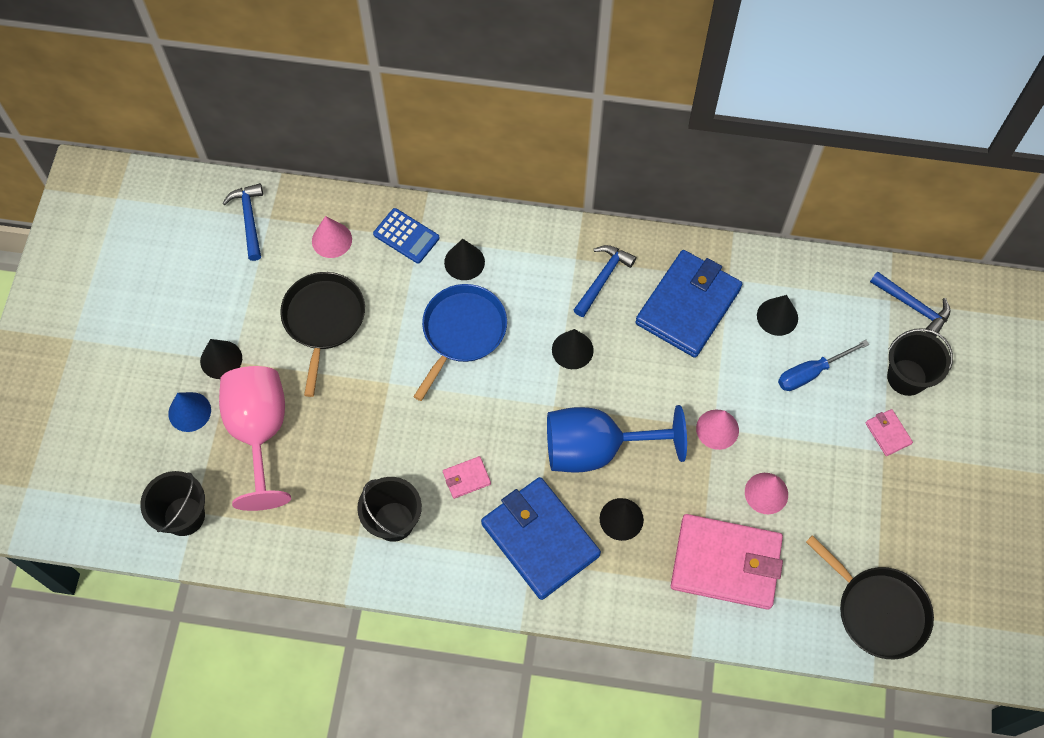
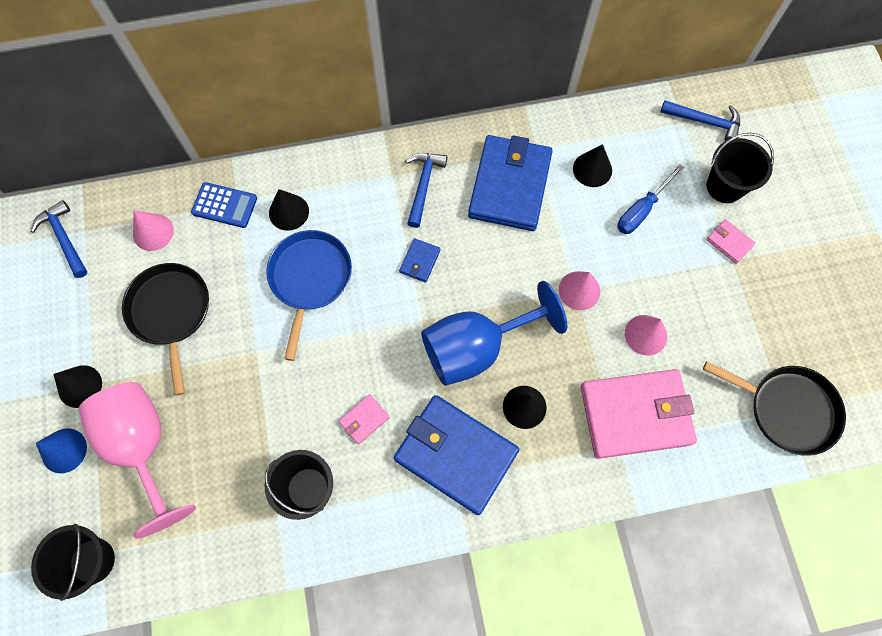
camera: 20 degrees left, 5 degrees up
(572, 350) = (420, 261): black cone -> blue wallet

